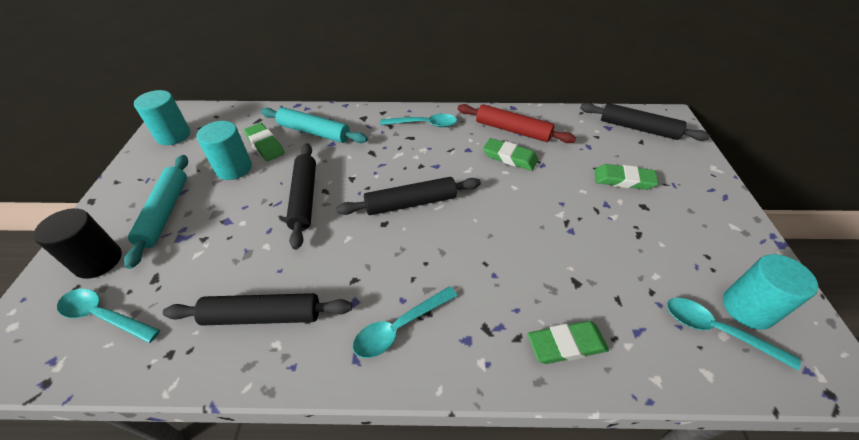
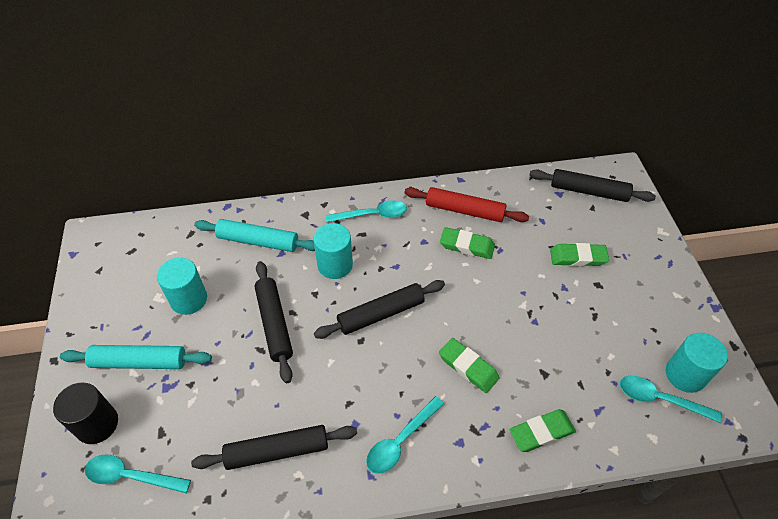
camera: 10 degrees left, 5 degrees up
(165, 212) = (139, 362): turquoise rolling pin -> turquoise rolling pin turned 75 degrees counterclockwise
(173, 135) = (104, 267): turquoise cylinder -> turquoise cylinder (335, 265)
(265, 145) = (211, 265): green eraser -> green eraser (468, 367)

